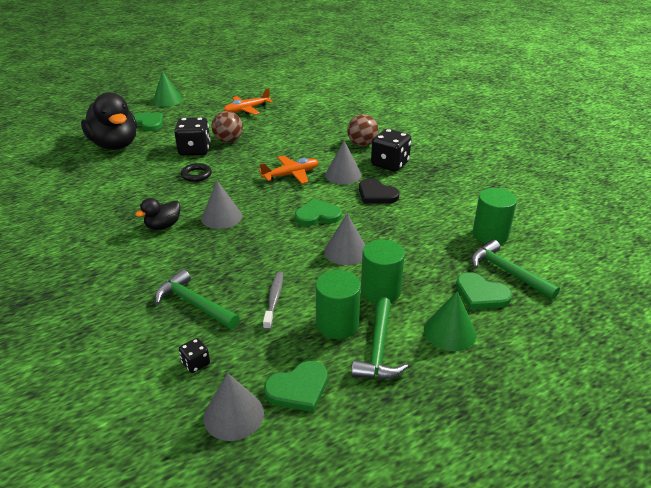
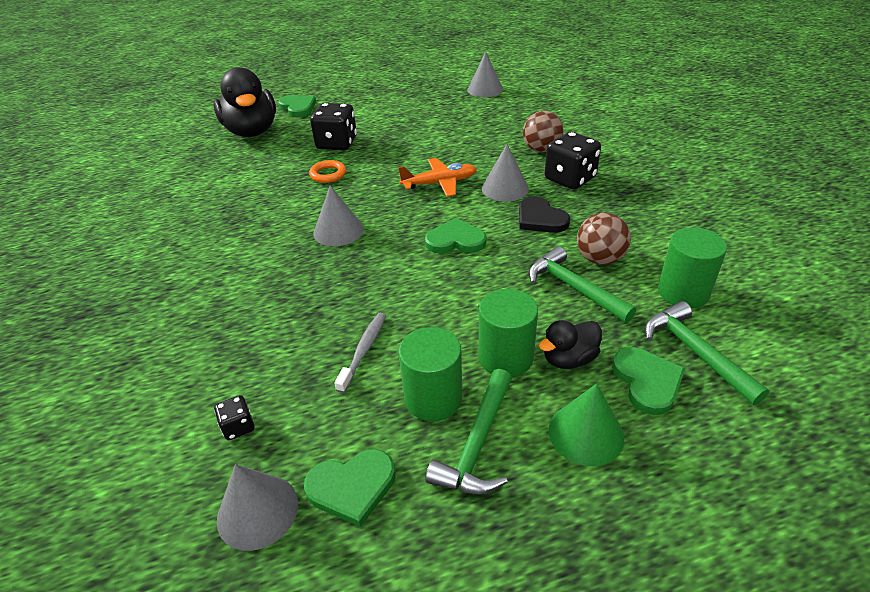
camera: 15 degrees right, 5 degrees up
(163, 226) = (267, 235): black duck -> black duck (569, 359)
(167, 100) = (328, 82): green cone -> none
(194, 304) = (266, 343): green hammer -> green hammer (573, 288)
(196, 175) = (328, 174): black ring -> orange ring
(228, 140) = (379, 134): brown ball -> brown ball (599, 259)
(246, 109) = (414, 97): orange plane -> none
(346, 251) = (477, 294): grey cone -> grey cone (485, 89)
(481, 294) = (647, 381): green heart -> green heart turned 150 degrees counterclockwise

